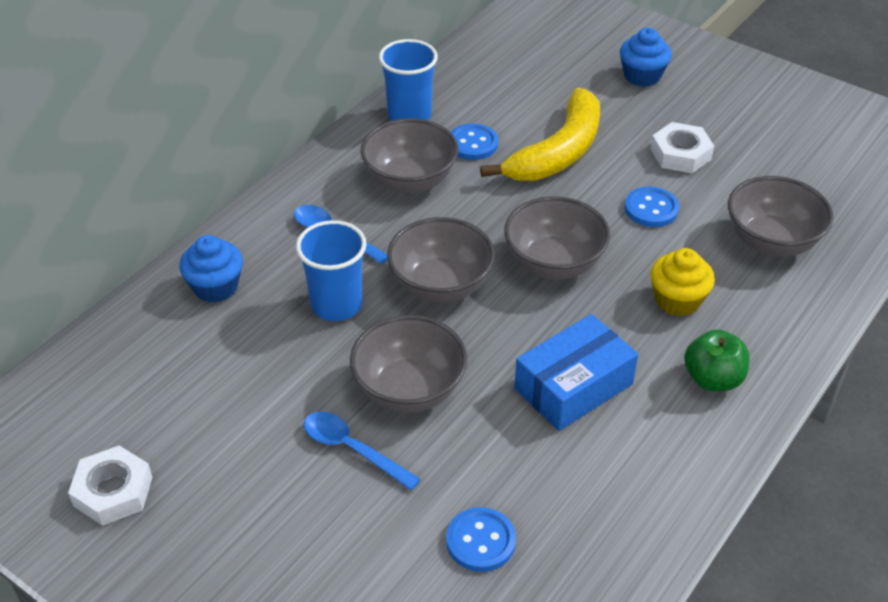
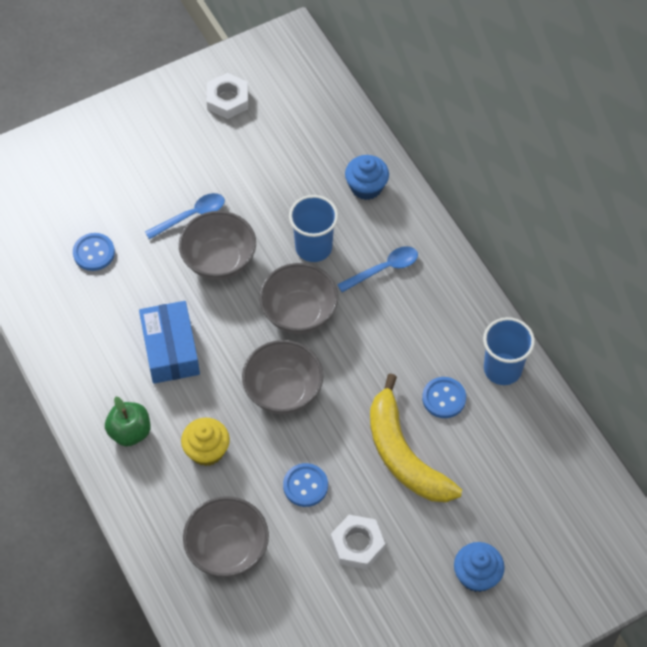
camera: 115 degrees right, 15 degrees up
(410, 180) = (419, 338): grey bowl -> none

